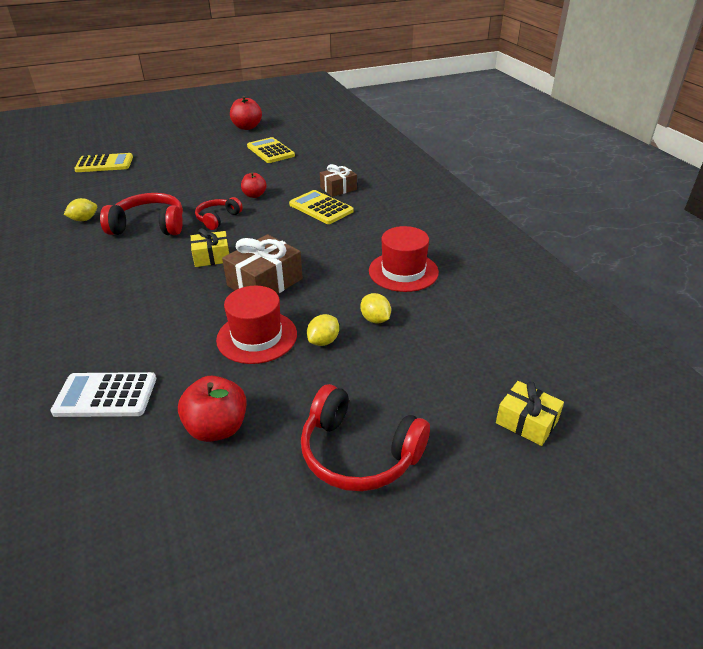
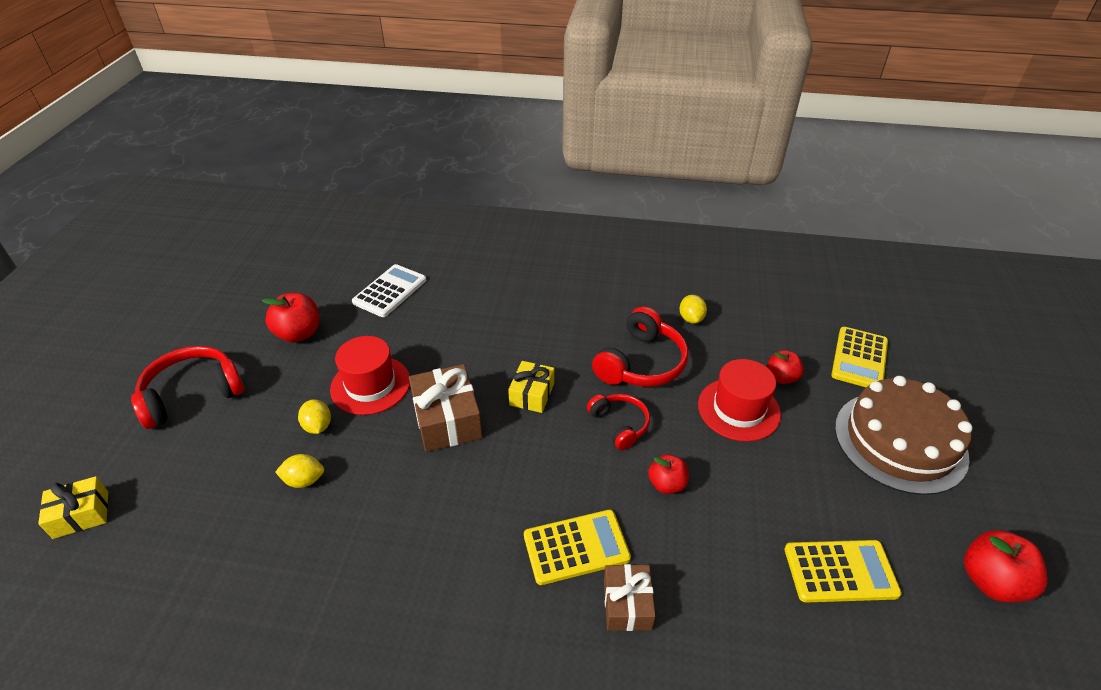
camera: 120 degrees right, 5 degrees up
(137, 181) = (781, 377): none -> red apple
(172, 148) = (900, 441): none -> brown cake
(403, 271) = (351, 556): red hat -> red hat (738, 409)

